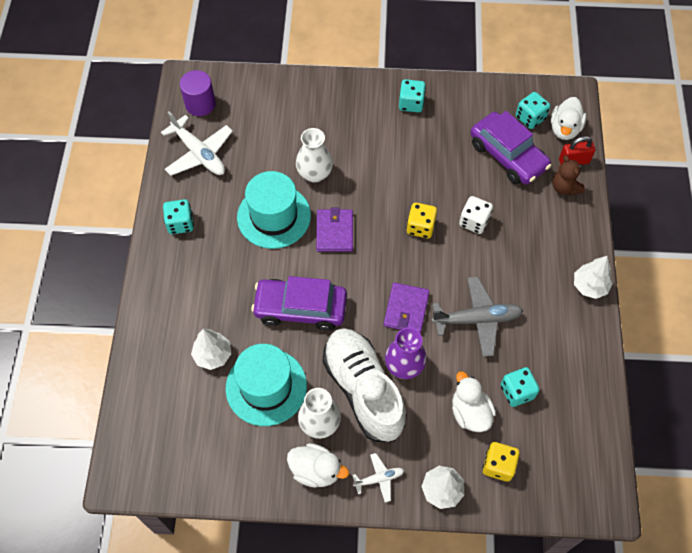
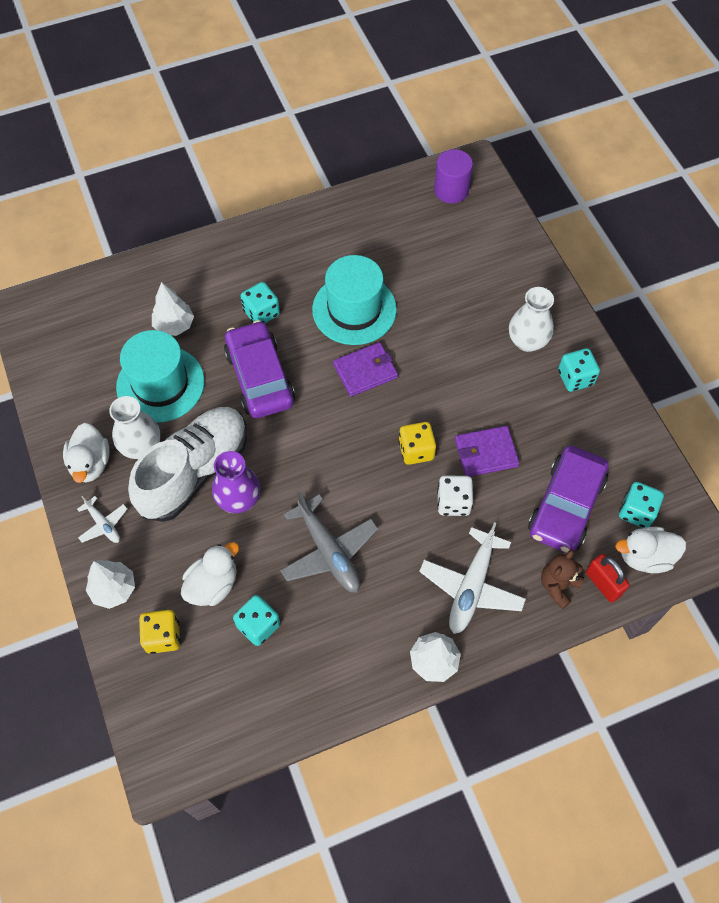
camera: 65 degrees right, 0 degrees up
(180, 223) = (303, 236): turquoise dice -> turquoise dice (261, 313)
(199, 153) = (391, 215): white plane -> white plane (471, 587)
(314, 174) = (426, 324): white vase -> white vase (527, 341)
(406, 309) = (306, 475): purple wallet -> purple wallet (486, 453)

